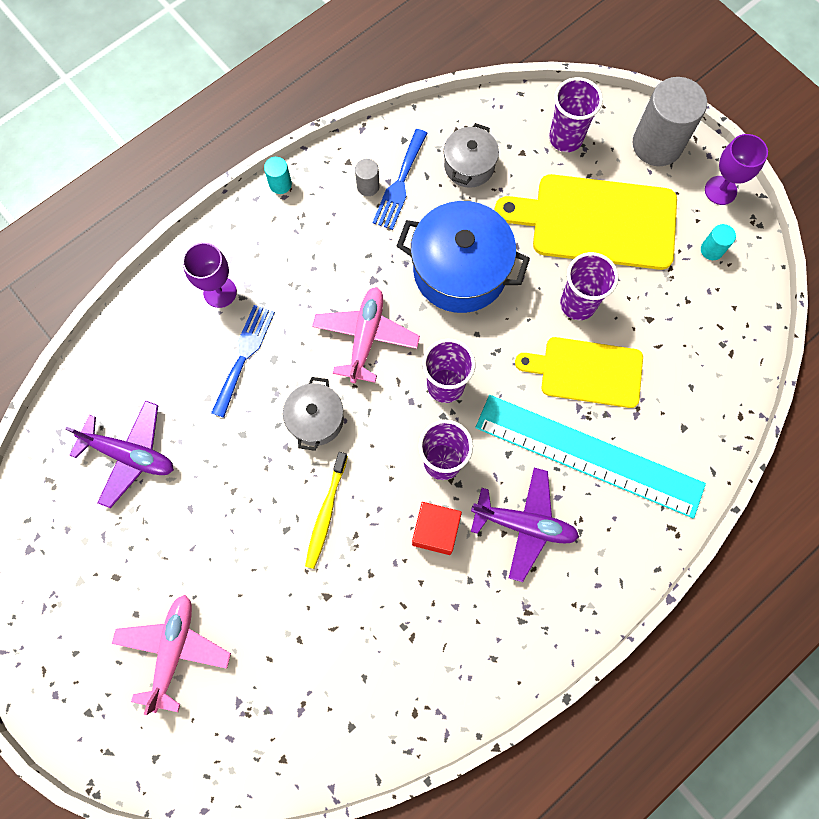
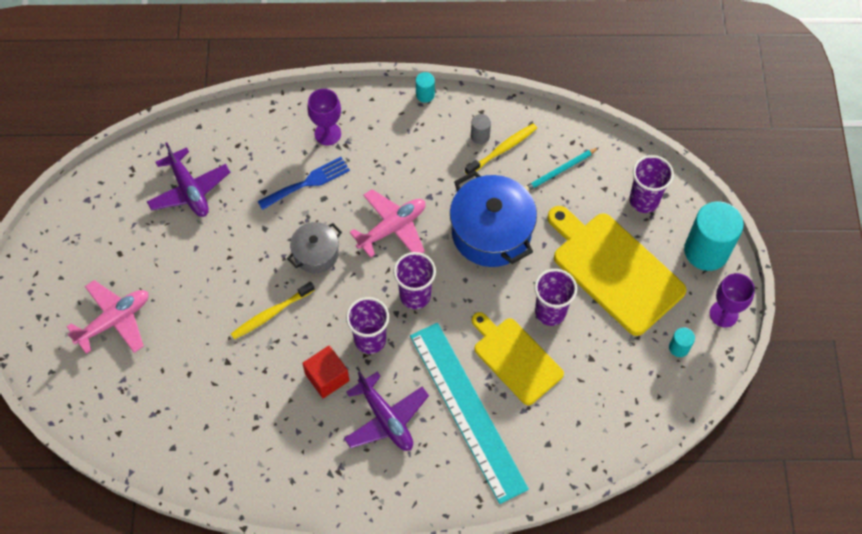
camera: 40 degrees right, 10 degrees down
(400, 184) = (502, 149): blue fork -> yellow toothbrush
(469, 166) = (559, 171): grey pot -> turquoise pencil
(657, 144) = (706, 251): grey cylinder -> turquoise cylinder

